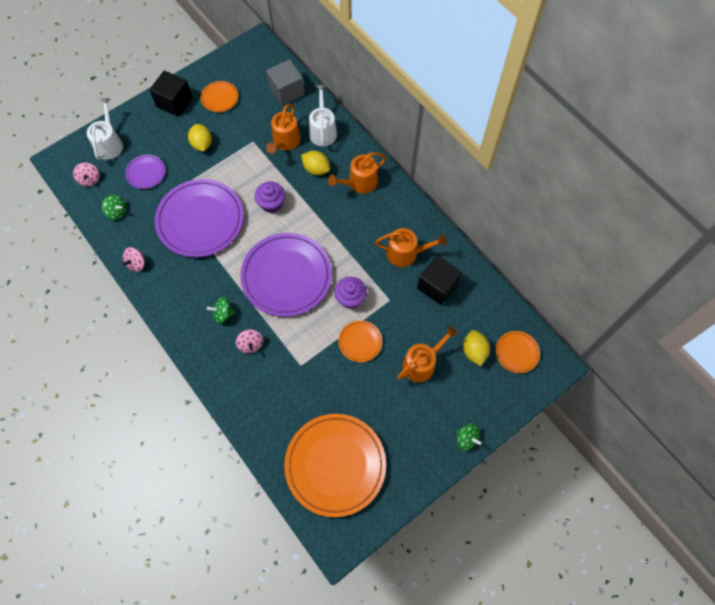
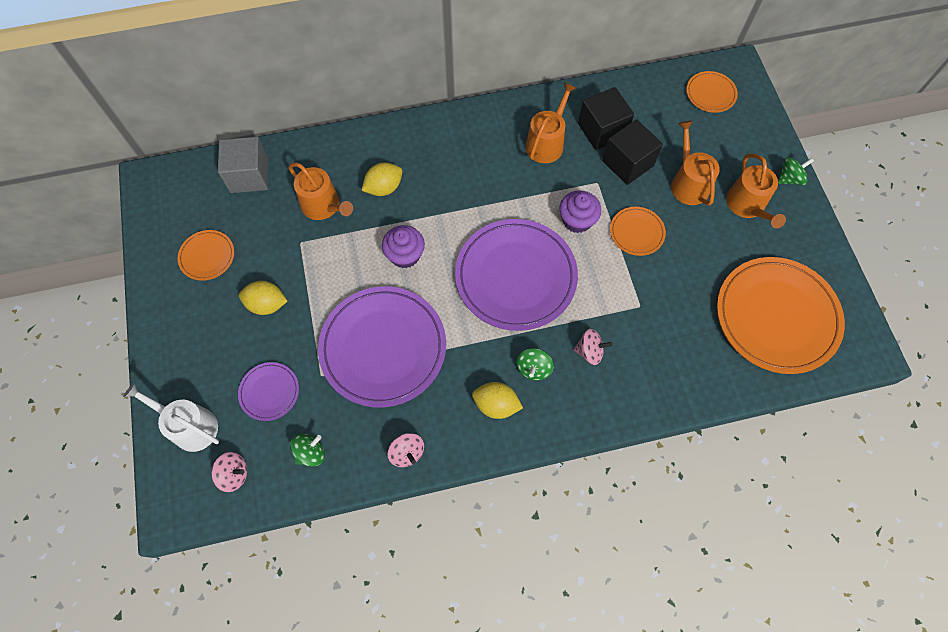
camera: 65 degrees left, 0 degrees up
(174, 102) = (176, 315): black cube -> black cube (627, 163)
(323, 130) = (333, 159): white watering can -> none
(359, 183) = (429, 151): orange watering can -> orange watering can (747, 206)
(474, 351) = (694, 130): yellow lemon -> yellow lemon (496, 405)

